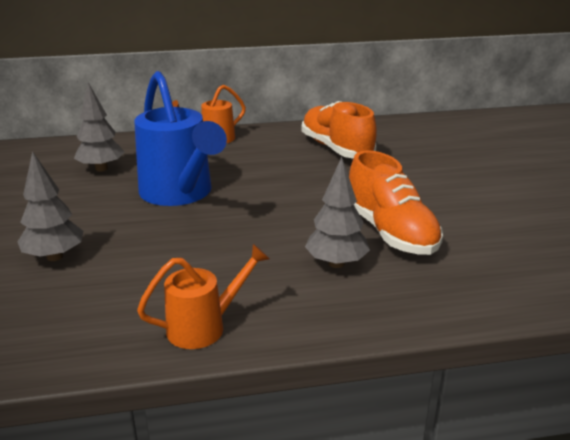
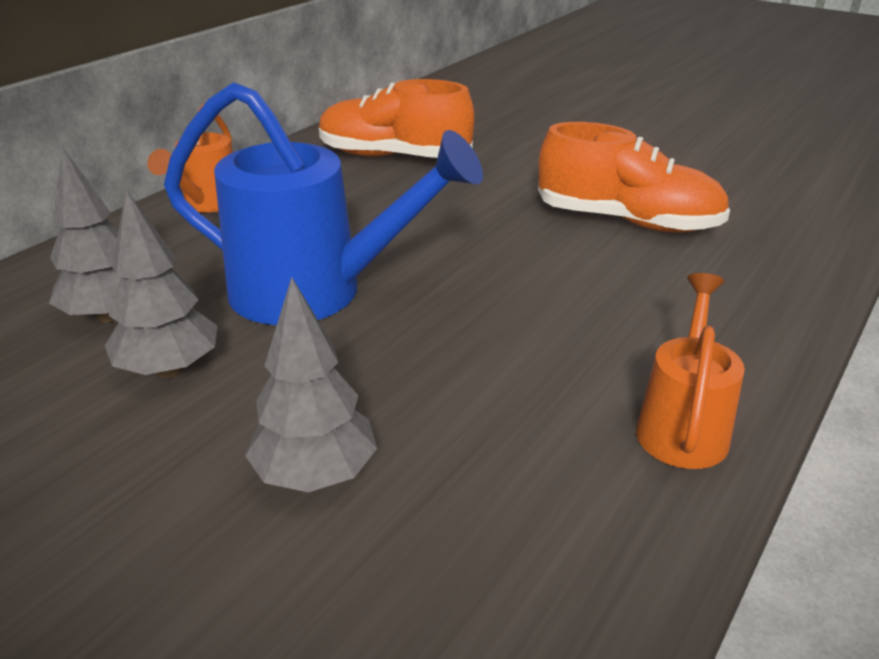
camera: 45 degrees left, 5 degrees up
(336, 263) = (650, 278): grey tree -> grey tree (169, 370)

